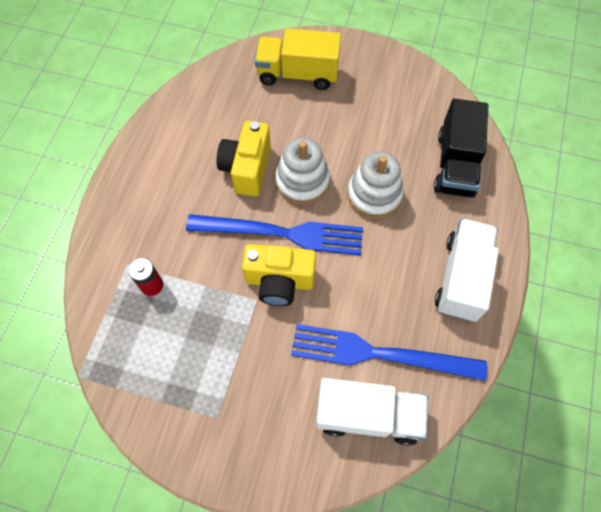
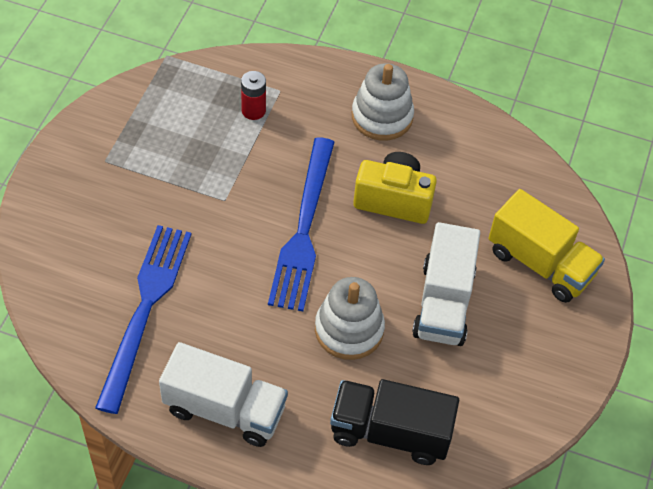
camera: 90 degrees right, 10 degrees down
(279, 281) = (243, 222): yellow camera -> none
(298, 74) = (540, 263): yellow truck -> yellow truck turned 120 degrees clockwise
(302, 181) = (373, 255): white stacking toy -> white stacking toy (382, 117)
(368, 415) = (81, 290): white truck -> white truck (443, 303)

